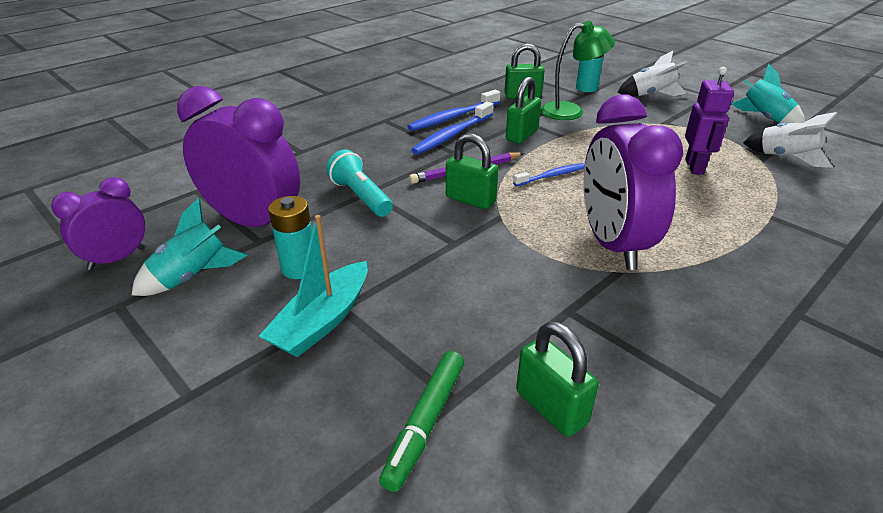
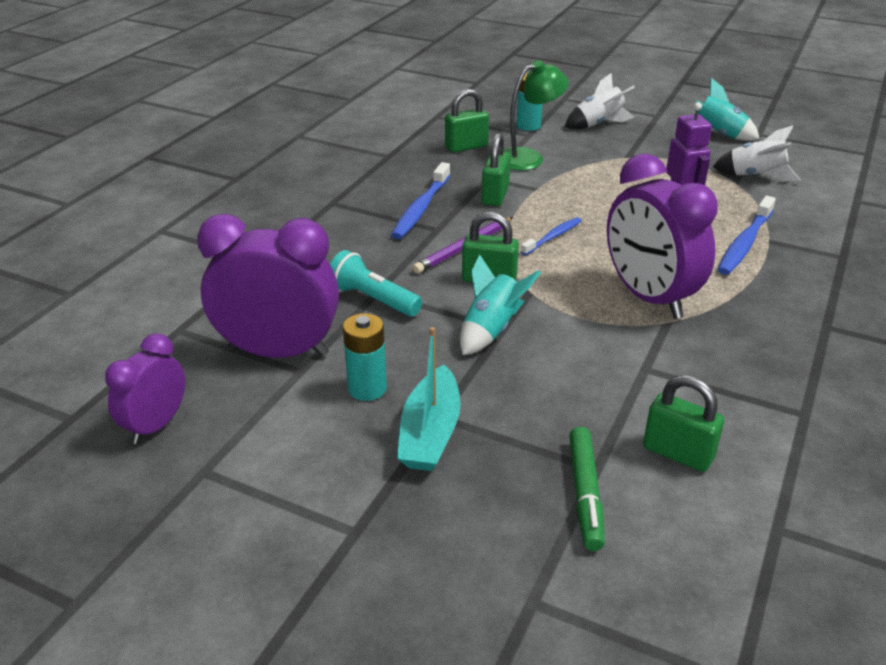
camera: 20 degrees left, 0 degrees up
(192, 276) = (260, 423): turquoise rocket -> turquoise rocket (491, 330)
(453, 117) = (407, 186): blue toothbrush -> blue toothbrush (744, 243)

